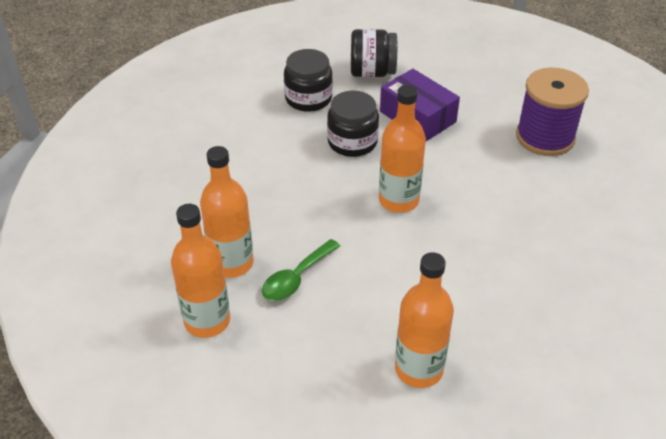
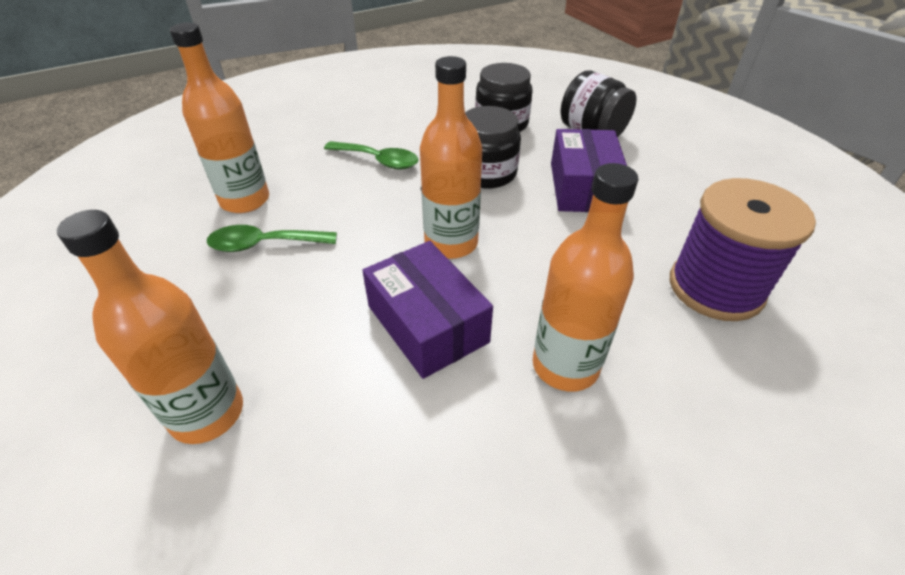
camera: 45 degrees right, 0 degrees up
(207, 321) = (158, 228): orange bottle -> orange bottle (565, 366)
(272, 177) = (378, 160): none -> green spoon
(451, 250) = (427, 324): none -> purple box

